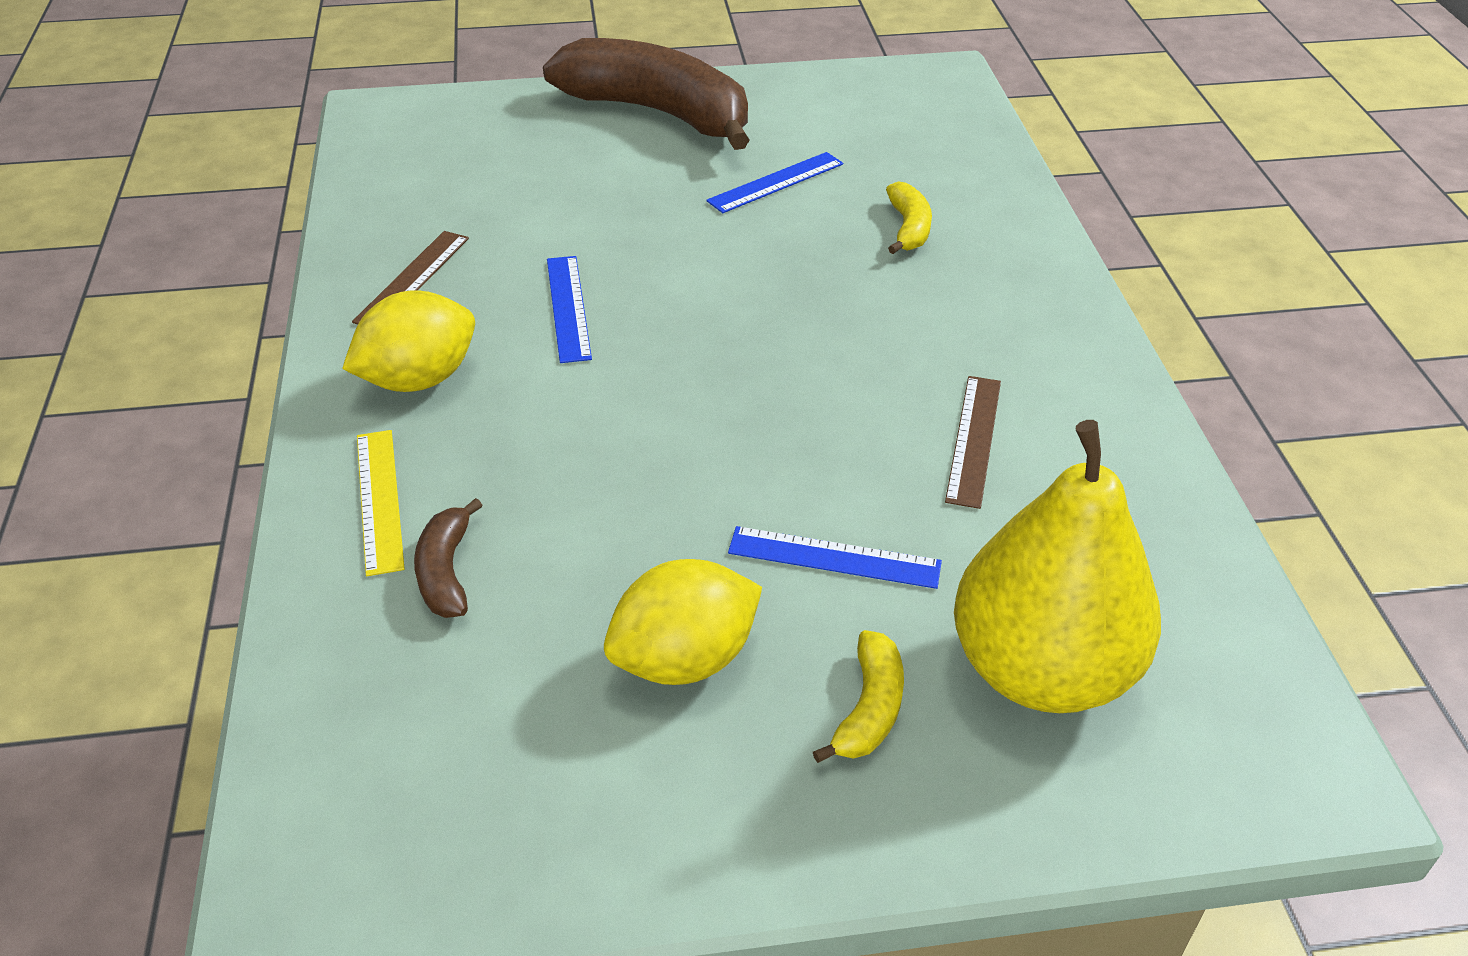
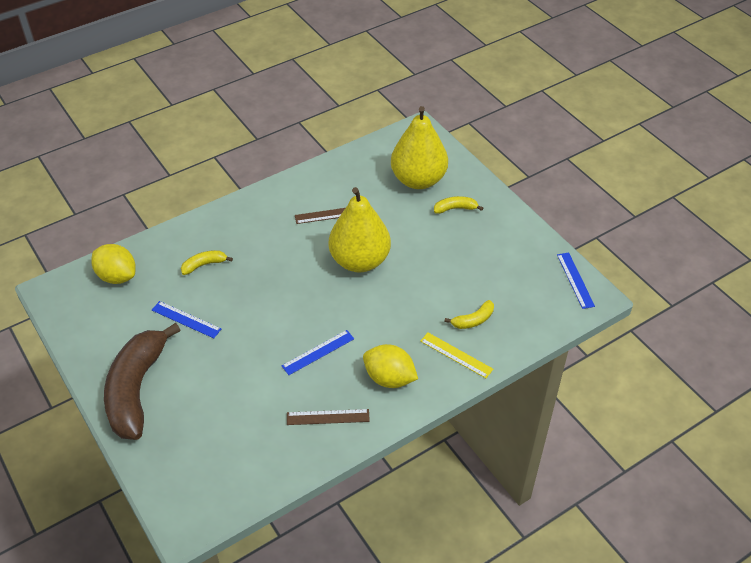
camera: 115 degrees left, 5 degrees up
(379, 500) = (456, 355): yellow ruler -> yellow ruler turned 75 degrees clockwise
(446, 572) = (473, 320): brown banana -> yellow banana
(684, 659) = (466, 251): yellow lemon -> yellow lemon (117, 276)
(781, 441) = (359, 261): none -> yellow pear
(834, 557) = (404, 232): blue ruler -> blue ruler (575, 280)

